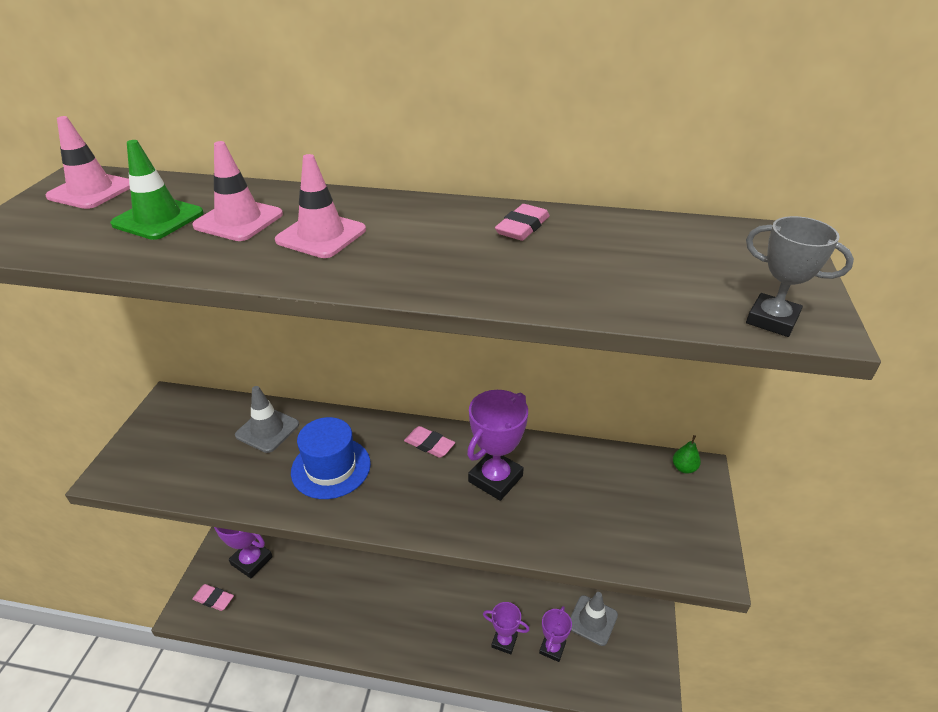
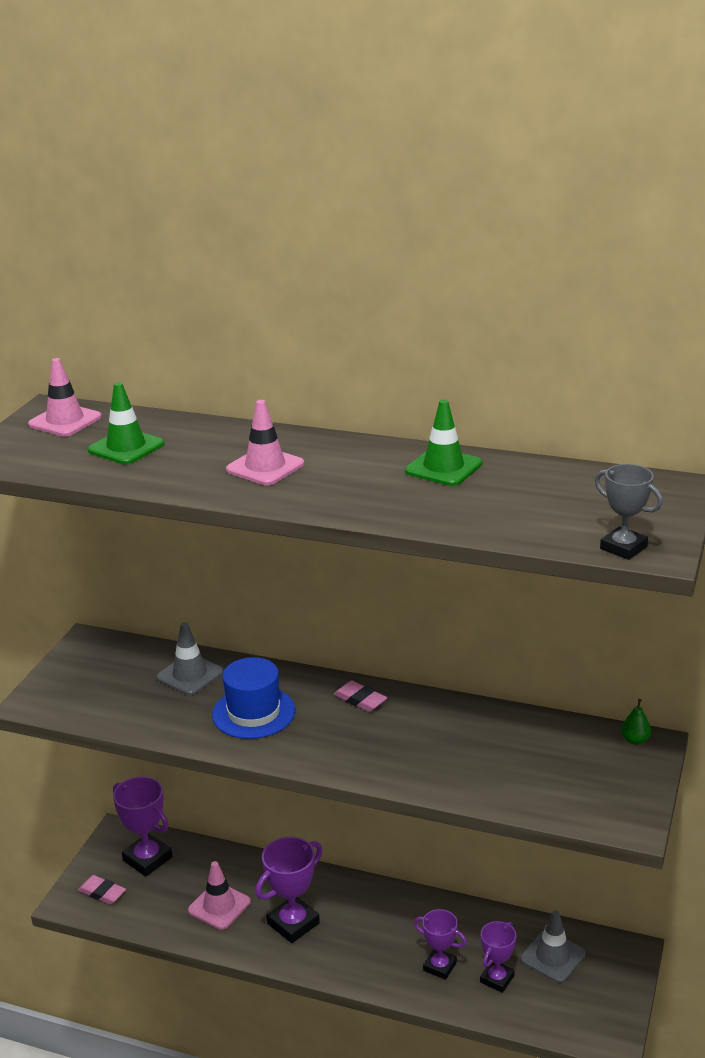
camera: 10 degrees right, 10 degrees down
(238, 220) = (195, 451): pink traffic cone -> pink traffic cone (219, 906)
(495, 479) = (425, 734): purple trophy -> purple trophy (293, 923)
(522, 227) = (443, 467): pink eraser -> green traffic cone

